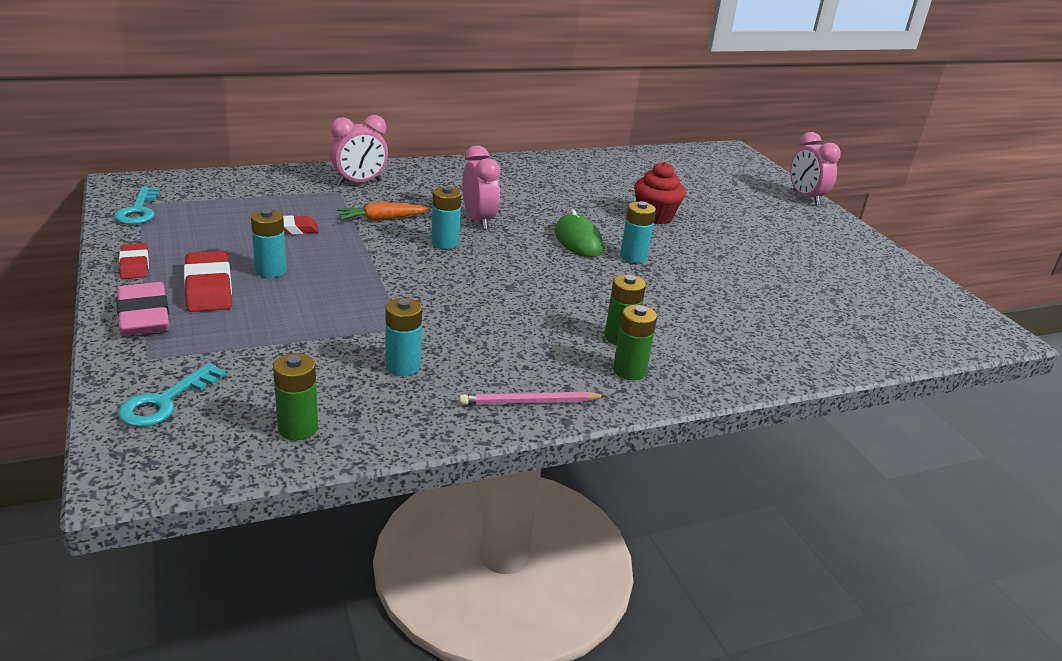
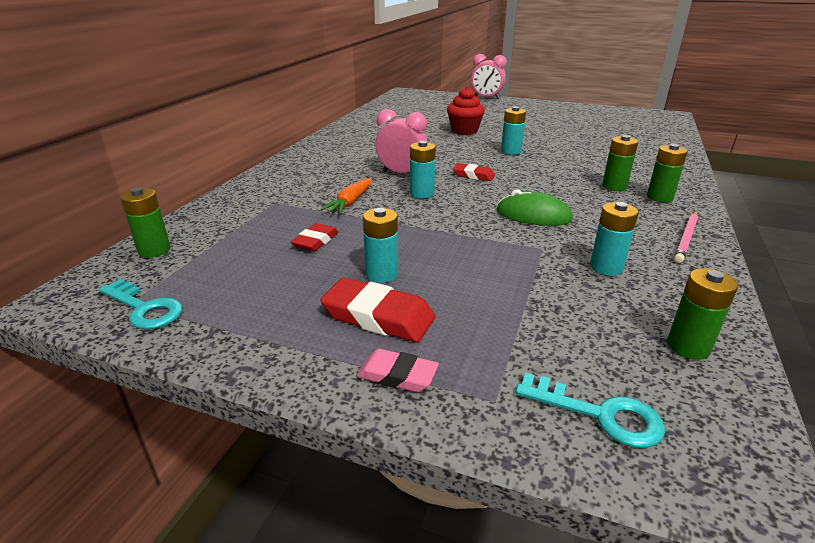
camera: 45 degrees left, 0 degrees up
(135, 265) = (271, 348): red eraser -> red eraser (473, 175)
(144, 316) = (397, 375): pink eraser -> pink eraser, size x0.62
(165, 401) = (599, 414): turquoise key -> turquoise key turned 45 degrees counterclockwise
(211, 182) = (154, 250): none -> green battery
(359, 182) = (273, 191): pink clock -> none
(578, 240) = (471, 157): green mouse -> green mouse (533, 215)

